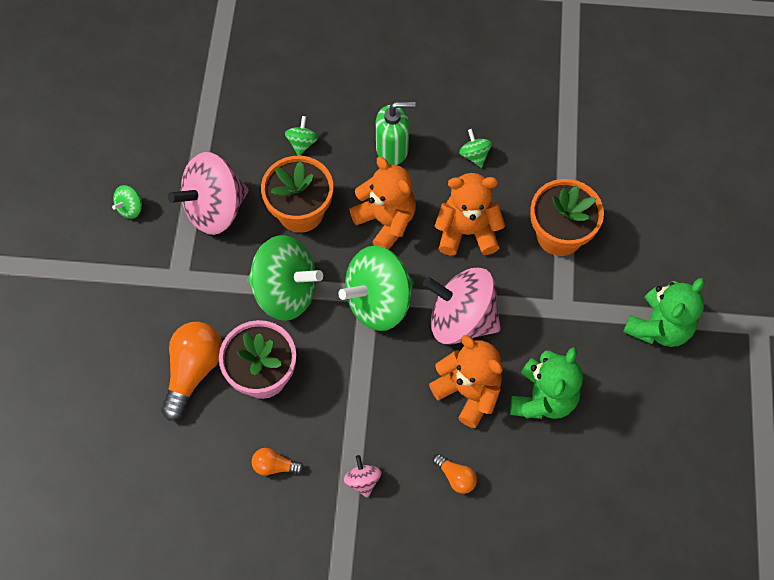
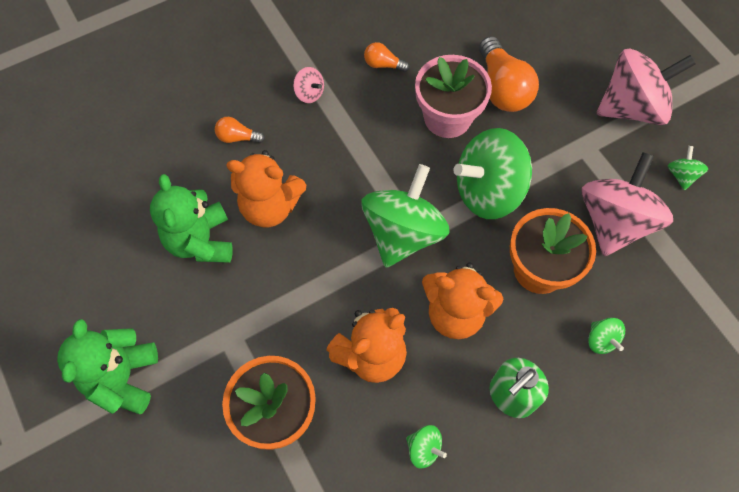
camera: 145 degrees right, 0 degrees up
(274, 466) = (383, 64): orange light bulb -> orange light bulb turned 135 degrees counterclockwise
(461, 319) = (318, 264): pink spinning top -> pink spinning top (631, 107)

